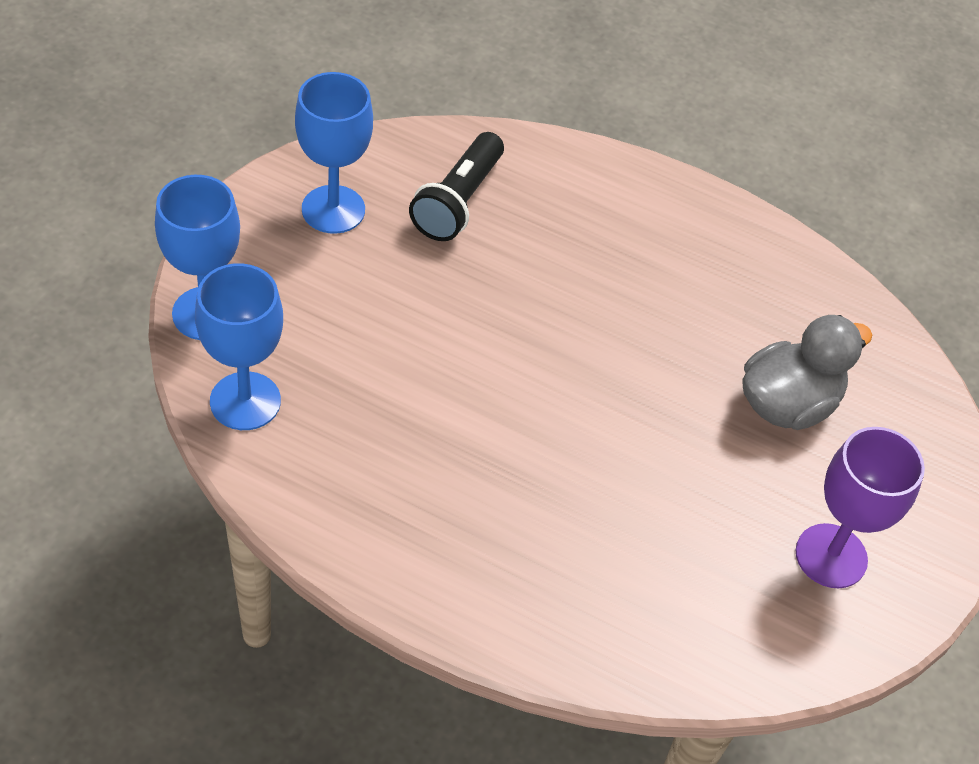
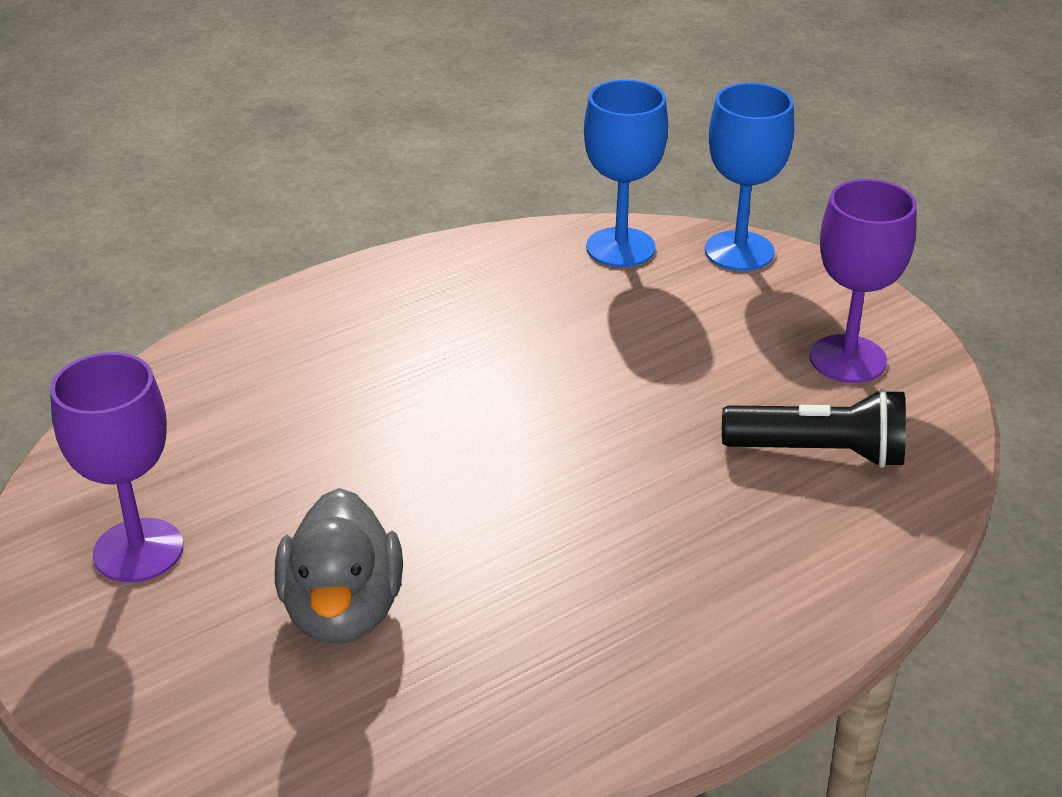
camera: 125 degrees right, 15 degrees down
(333, 209) = (847, 359): blue goblet -> purple goblet
(458, 202) = (820, 453): black flashlight -> black flashlight turned 135 degrees clockwise

